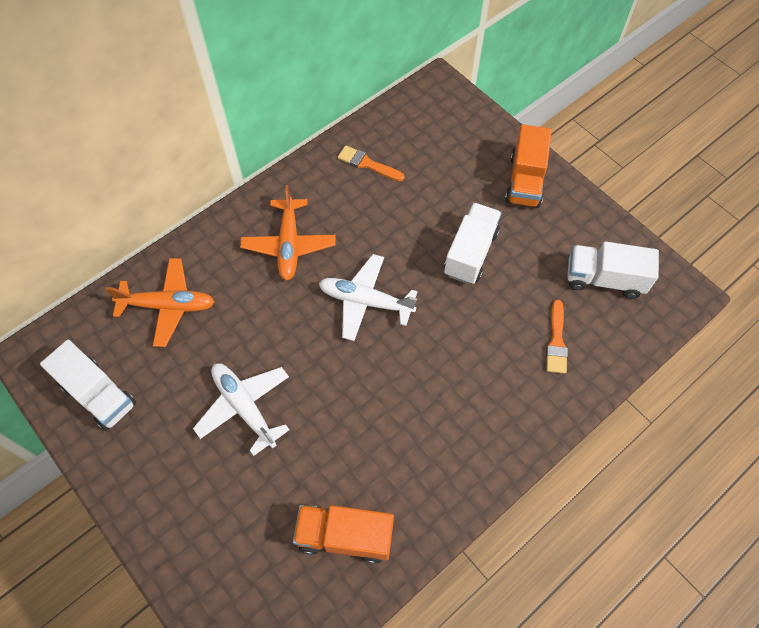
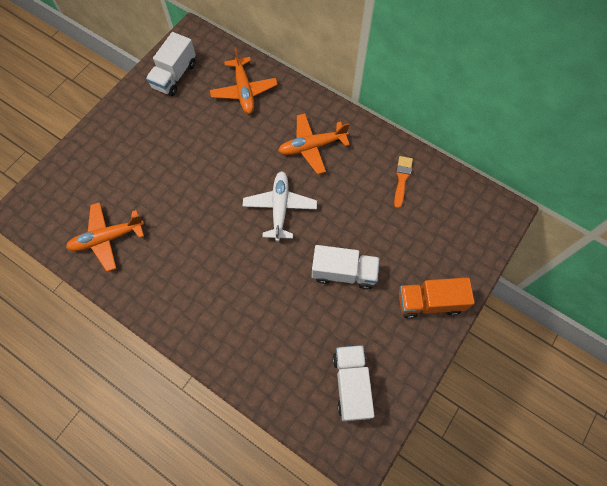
camera: 75 degrees right, 5 degrees up
(244, 407) = (183, 156): white plane -> none
(345, 536) = (107, 238): orange truck -> orange plane
(556, 341) = (282, 353): orange brush -> none

